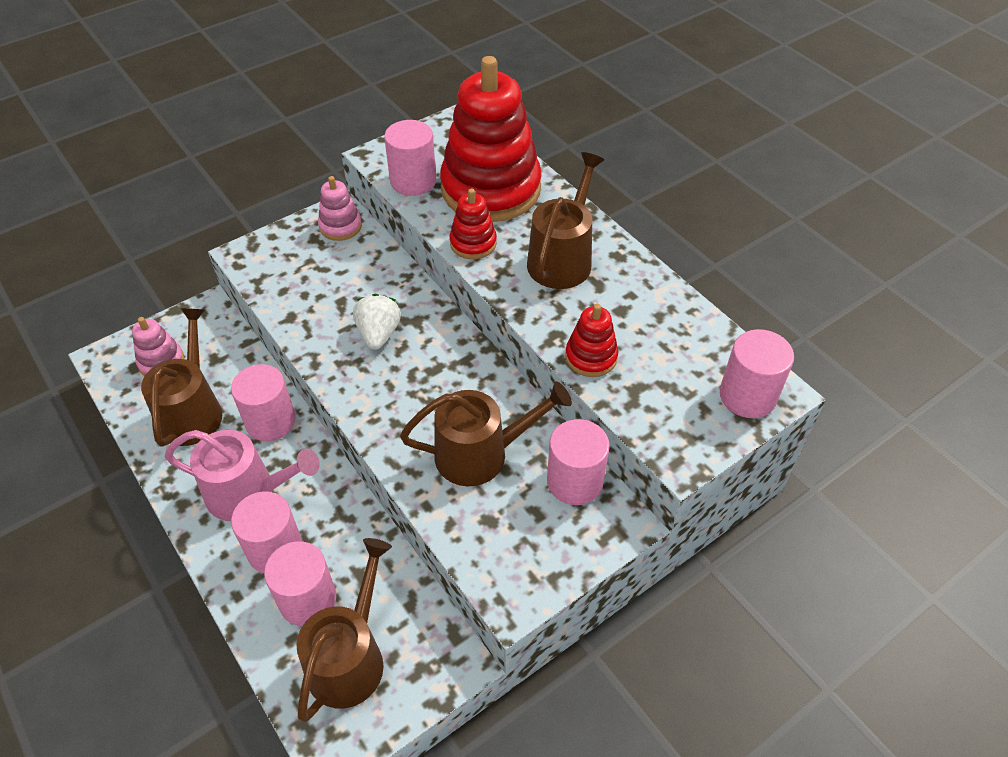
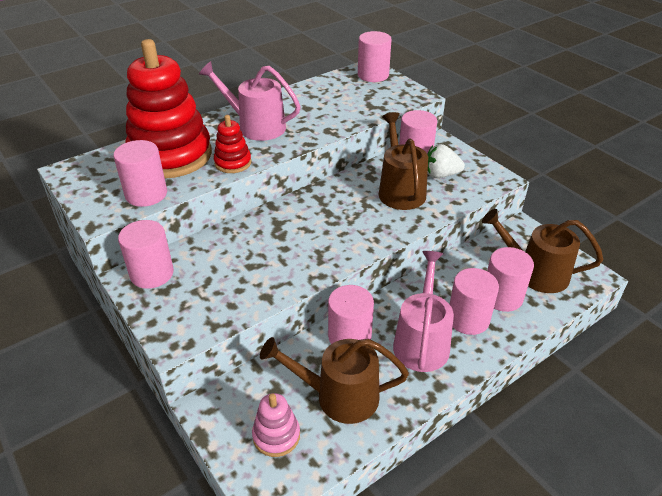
camera: 90 degrees left, 10 degrees down
(340, 226) = (152, 273): pink stacking toy -> pink cylinder
(378, 334) = (290, 241): white strawberry -> white strawberry (441, 175)
(562, 258) = (256, 126): brown watering can -> pink watering can
(591, 357) = (347, 119): red stacking toy -> none

